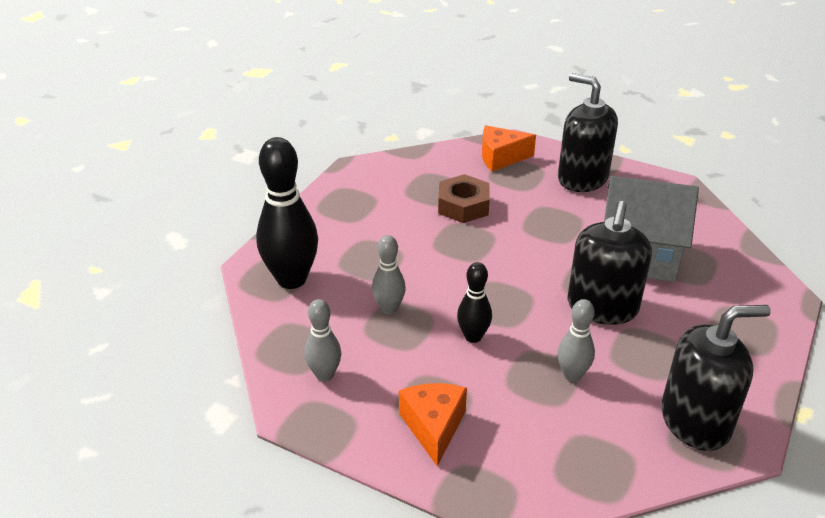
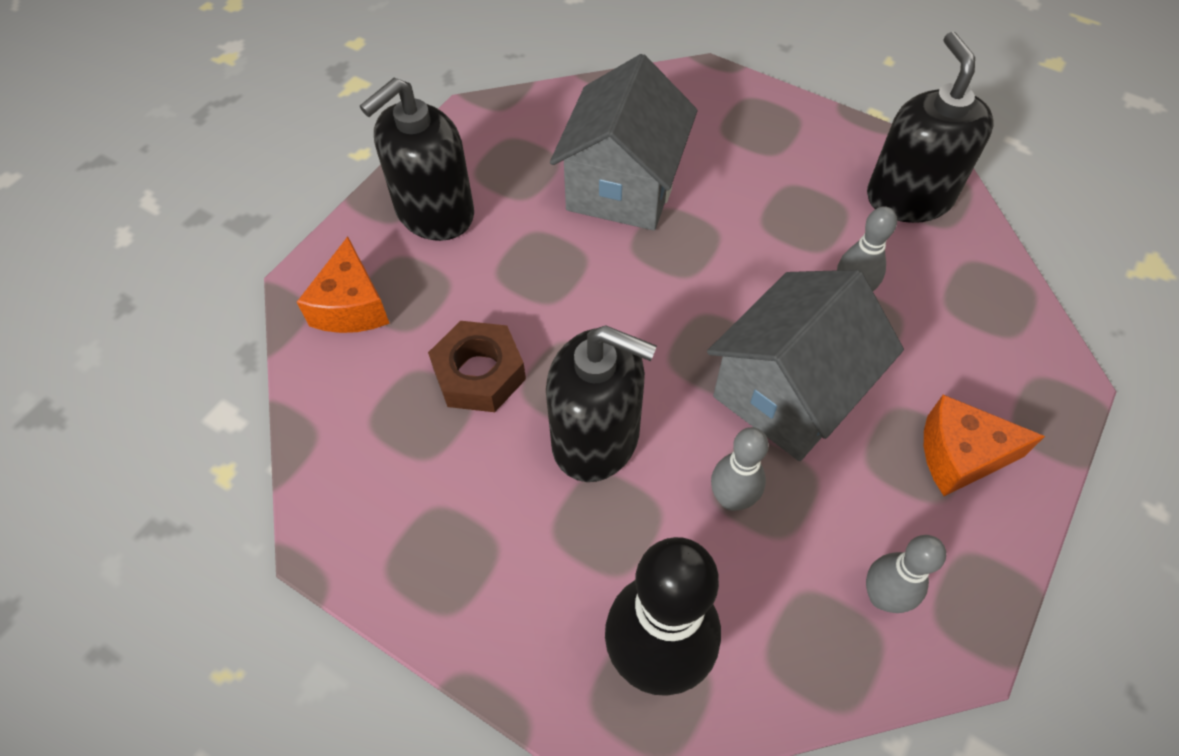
camera: 85 degrees left, 20 degrees up
(473, 337) = (788, 393): black bowling pin -> grey house
(602, 307) = (725, 242): black soap dispenser -> black soap dispenser (596, 438)

